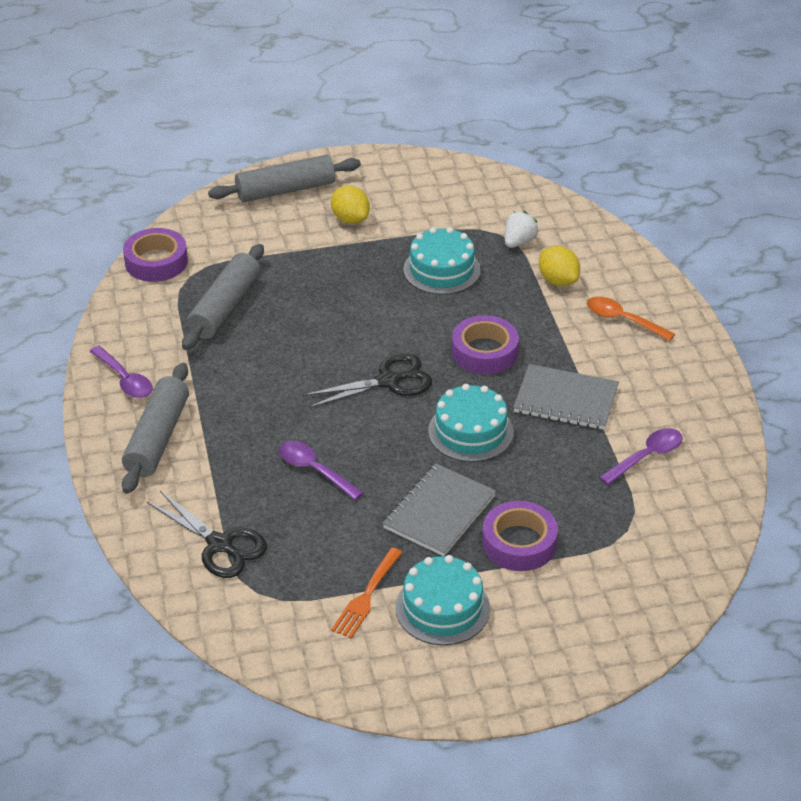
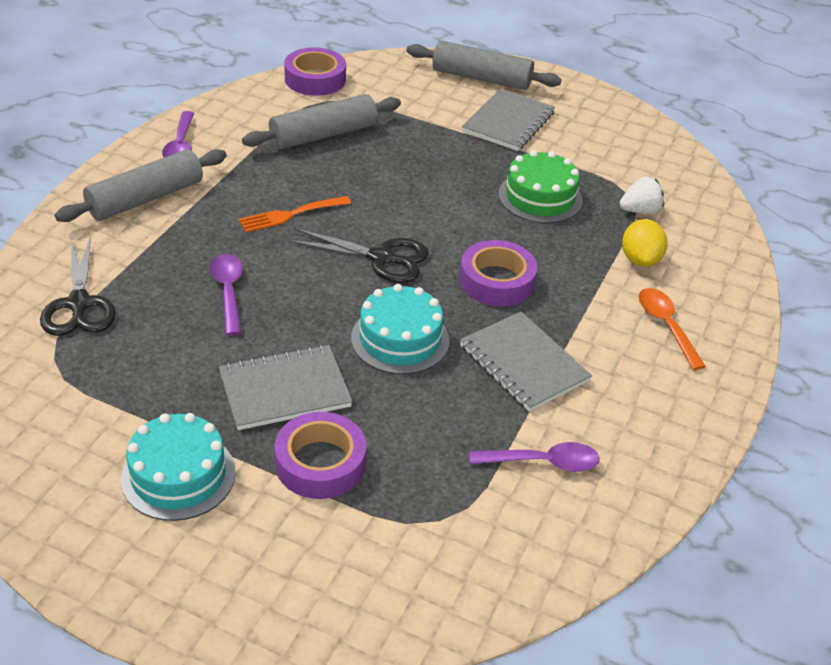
camera: 35 degrees right, 0 degrees up
(350, 219) = (508, 122): yellow lemon -> grey notebook
(366, 596) = (131, 421): orange fork -> orange fork (291, 214)
(441, 270) = (540, 197): turquoise cake -> green cake

